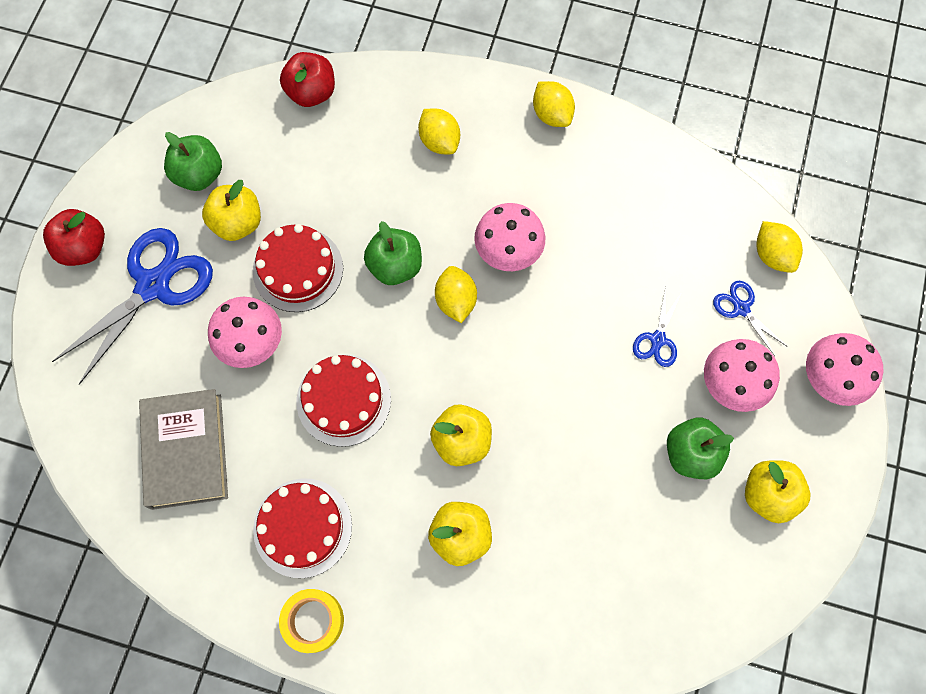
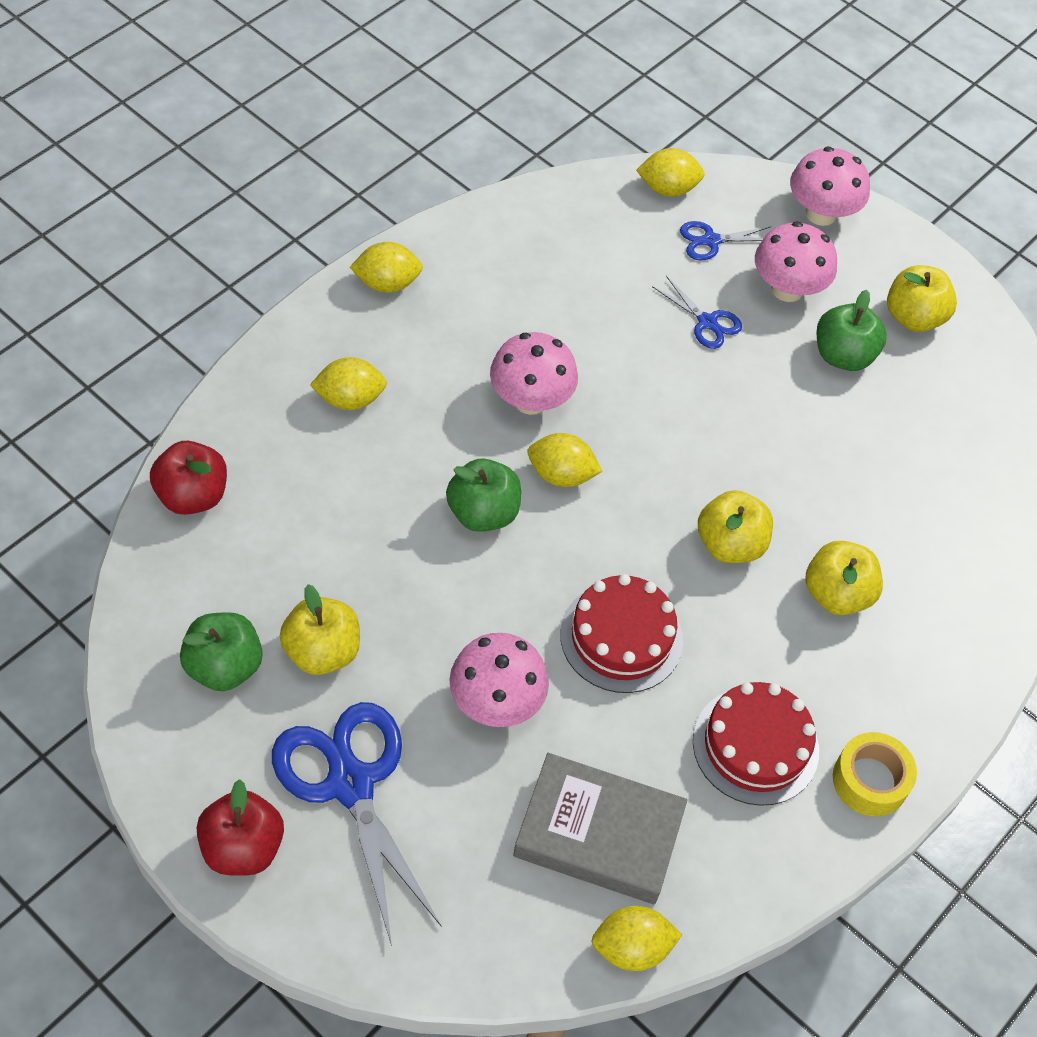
camera: 70 degrees left, 15 degrees down
(114, 508) = (631, 948): none -> yellow lemon
(298, 269) = (426, 613): red cake -> none

